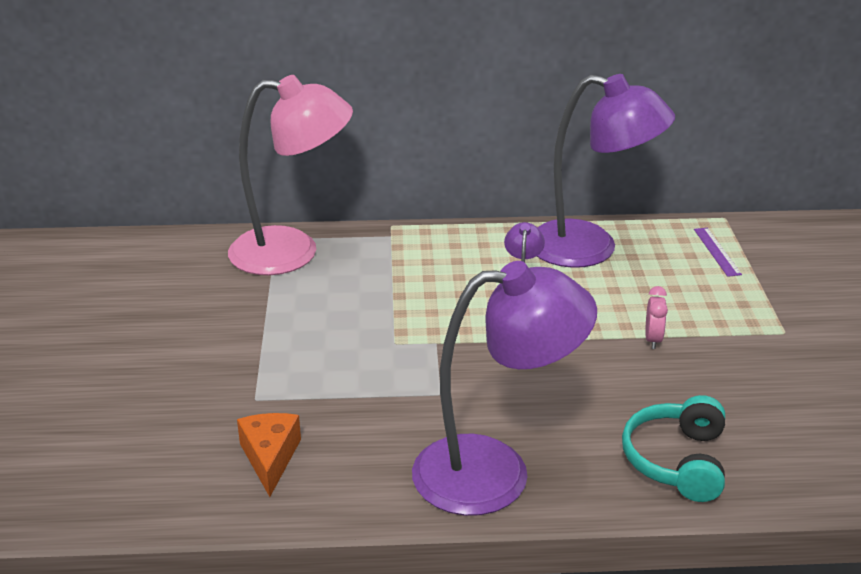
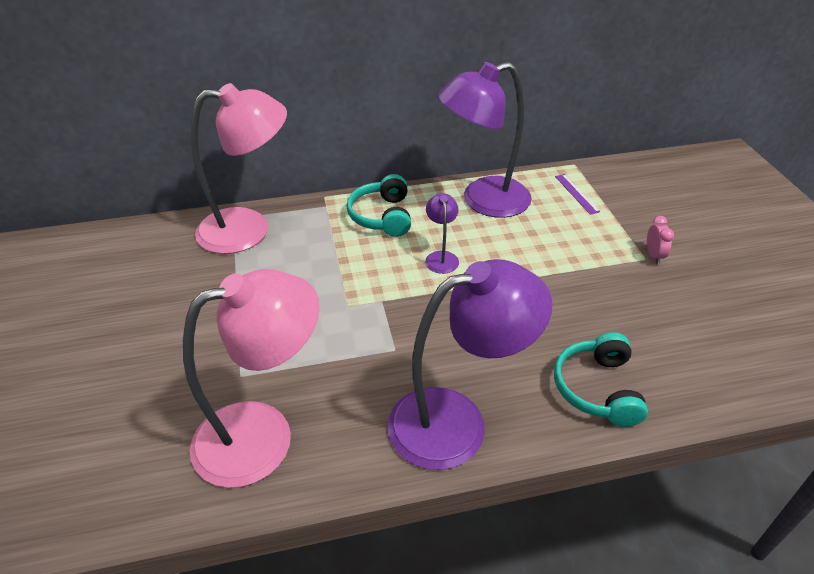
camera: 10 degrees left, 10 degrees up
(270, 458) = (263, 434): orange cheese -> pink lamp
(458, 253) = (382, 216): none -> turquoise headphones
(590, 248) = (483, 201): purple lamp -> purple lamp turned 150 degrees clockwise
(653, 339) = (549, 277): pink clock -> pink clock (653, 255)

